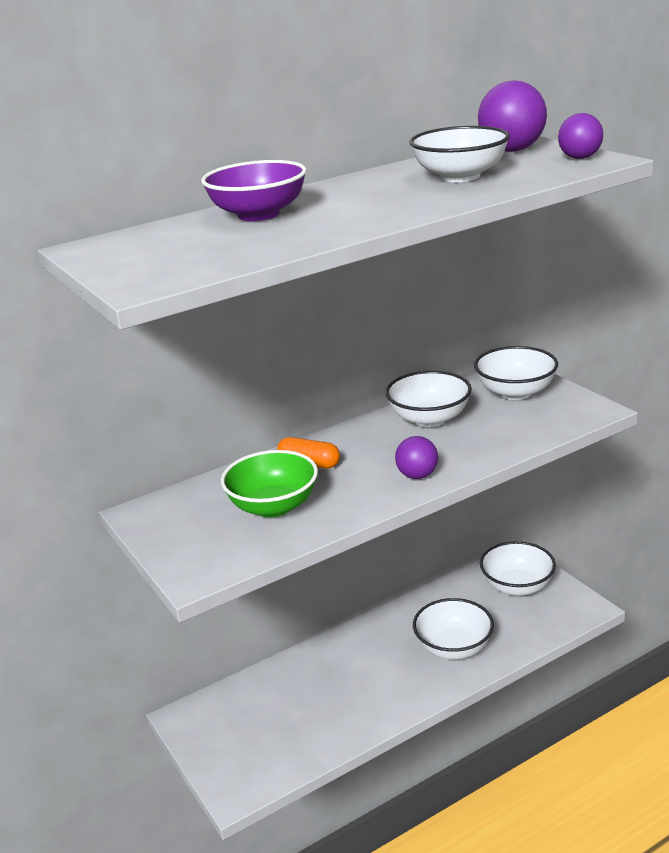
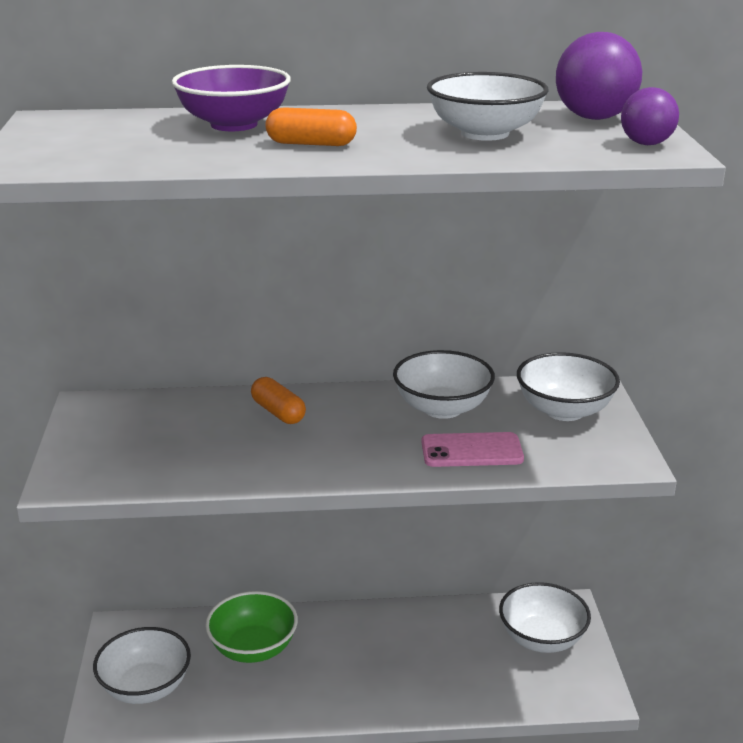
camera: 25 degrees right, 0 degrees up
(273, 506) = (199, 443): green bowl -> green bowl (253, 648)
(350, 212) = (311, 144): none -> orange capsule
(417, 475) = (362, 463): purple ball -> none
(453, 648) = (418, 675): white bowl -> white bowl (145, 687)
(485, 440) = (472, 451): none -> pink phone

